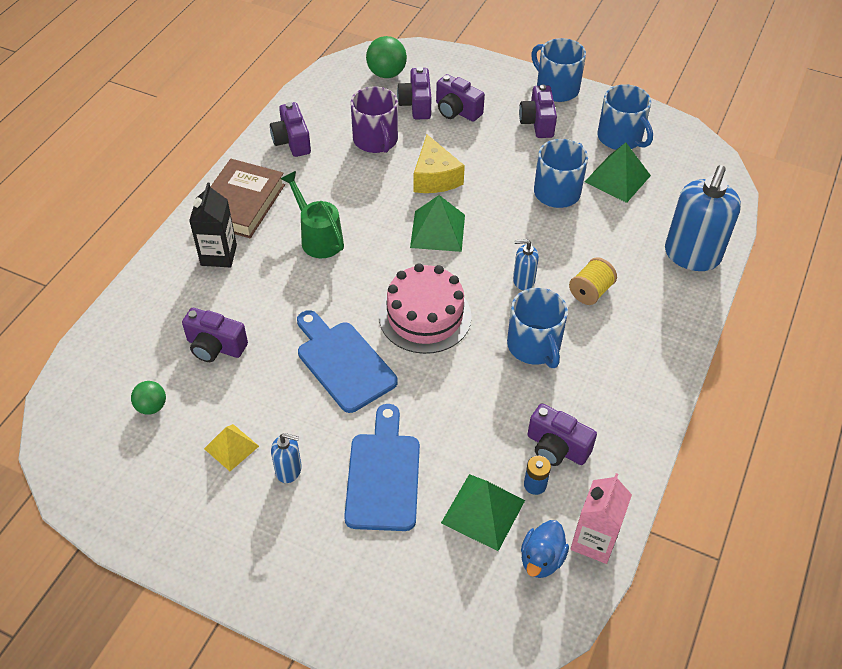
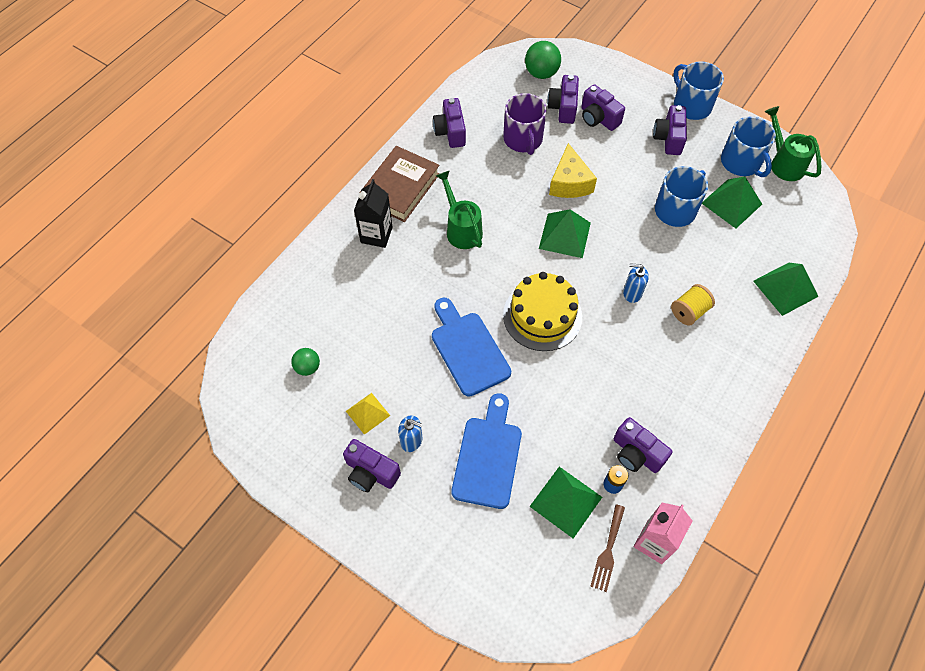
camera: 10 degrees right, 10 degrees up
(215, 347) = (364, 320): purple camera -> purple camera (371, 472)
(425, 316) = (542, 315): pink cake -> yellow cake
(534, 346) = (632, 357): blue mug -> none
(541, 559) = (608, 551): blue duck -> brown fork
(666, 133) = (784, 163): none -> green watering can
(691, 255) = (785, 288): blue soap dispenser -> green pyramid

